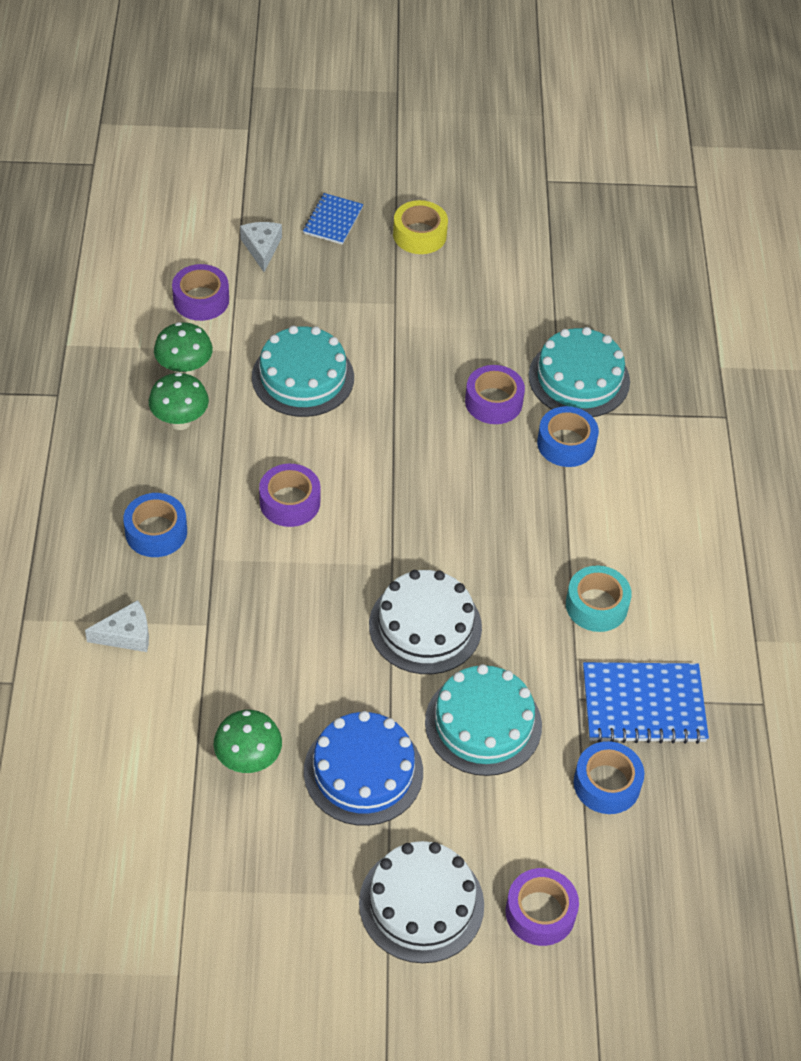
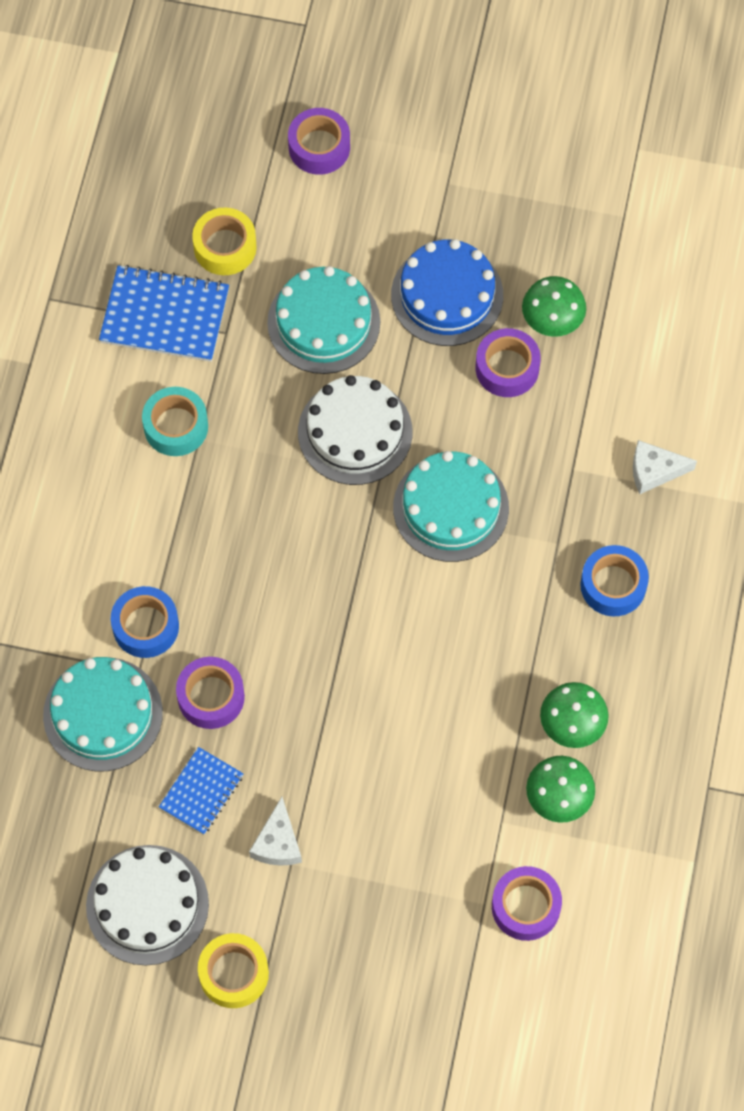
camera: 165 degrees left, 15 degrees up
(262, 248) = (438, 982): white cheese -> white cheese (277, 842)
(290, 502) = (466, 599): purple tape -> purple tape (507, 368)
(303, 377) = (422, 767): turquoise cake -> turquoise cake (451, 507)
(333, 220) = (339, 1016): blue notebook -> blue notebook (201, 791)
(421, 903) = (420, 171): white cake -> white cake (147, 905)
(606, 784) = (225, 247): blue tape -> yellow tape

